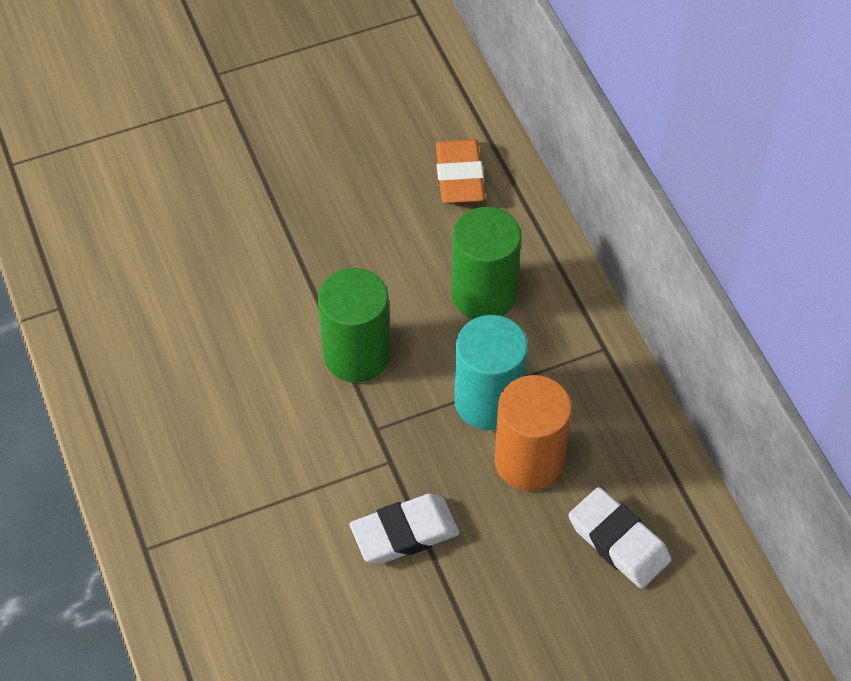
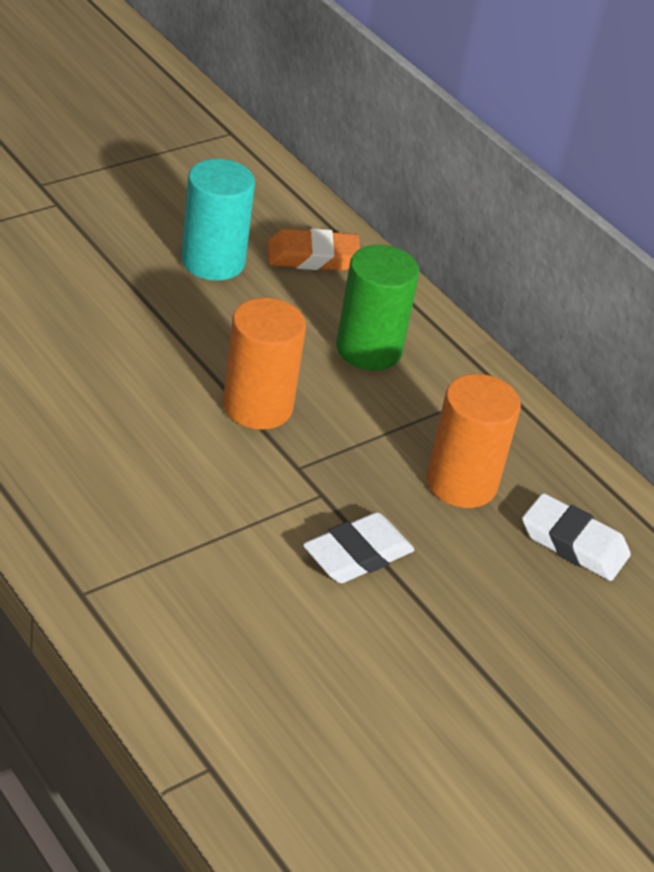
camera: 20 degrees left, 15 degrees down
(356, 355) = (257, 406): green cylinder -> orange cylinder
(459, 176) = (312, 257): orange eraser -> orange eraser turned 75 degrees counterclockwise
(488, 401) = (404, 436): turquoise cylinder -> turquoise cylinder (213, 261)

